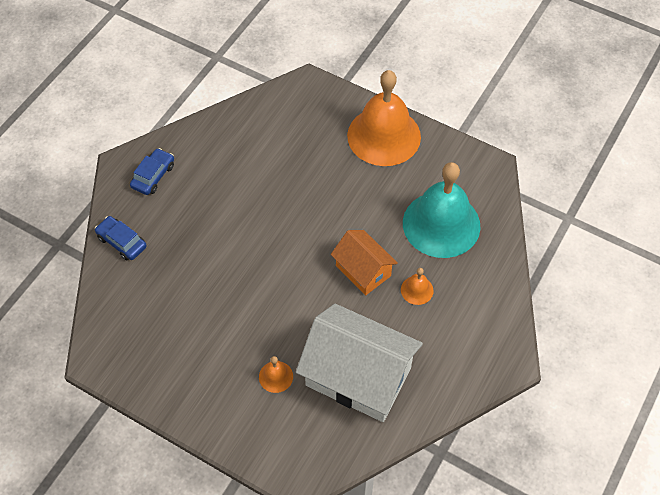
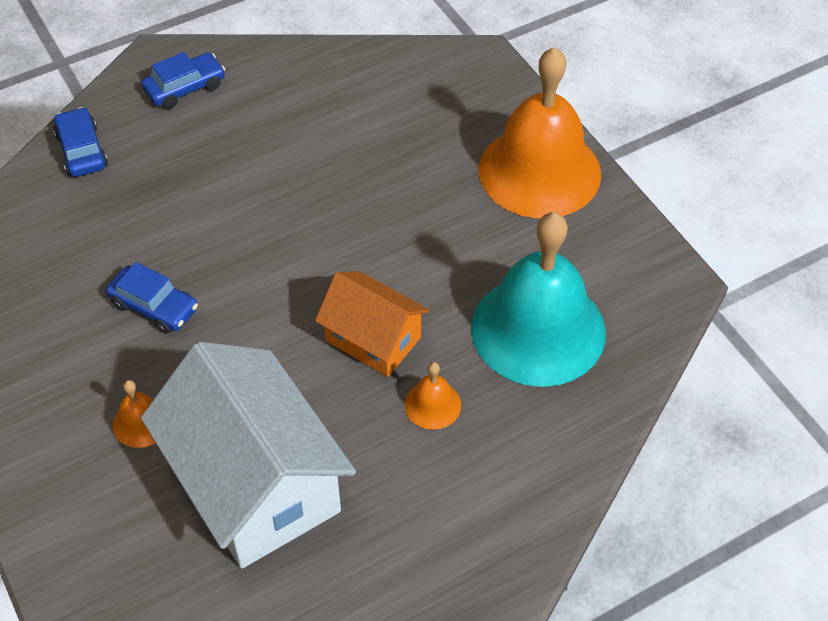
camera: 30 degrees right, 5 degrees down
(234, 311) = (154, 306): none -> blue car
(363, 270) = (373, 339): orange house -> orange house turned 45 degrees counterclockwise

